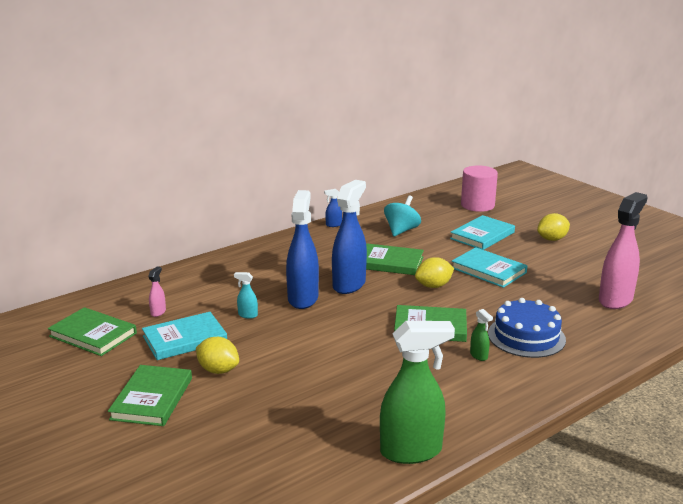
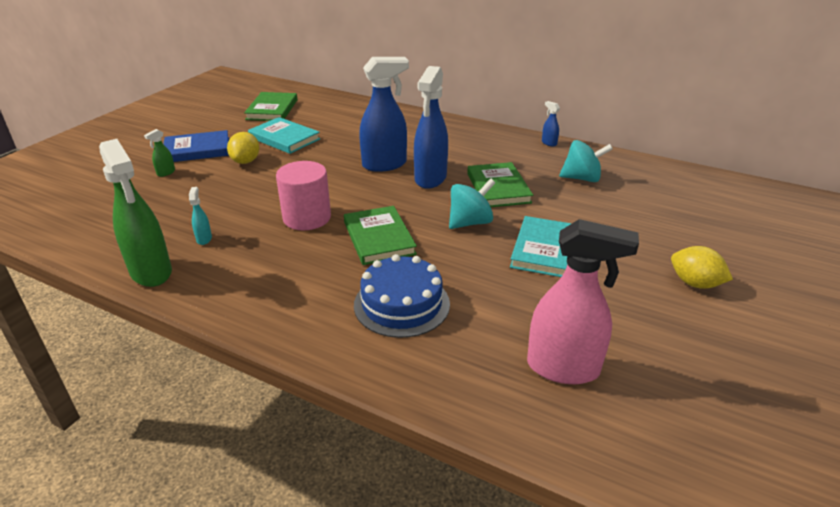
camera: 65 degrees right, 10 degrees up
(152, 398) = (197, 150): green book -> blue book
(158, 312) = (318, 119): pink spray bottle -> none
(247, 315) = (337, 150): turquoise spray bottle -> turquoise spray bottle (204, 239)
(349, 284) = (430, 178): blue spray bottle -> blue spray bottle turned 105 degrees clockwise
(433, 286) = (470, 222): yellow lemon -> turquoise spinning top
(477, 205) = (720, 210): pink cylinder -> pink cylinder (307, 218)
(479, 356) = (338, 279): green spray bottle -> green spray bottle (166, 173)
(482, 235) = (635, 229): turquoise book -> none

